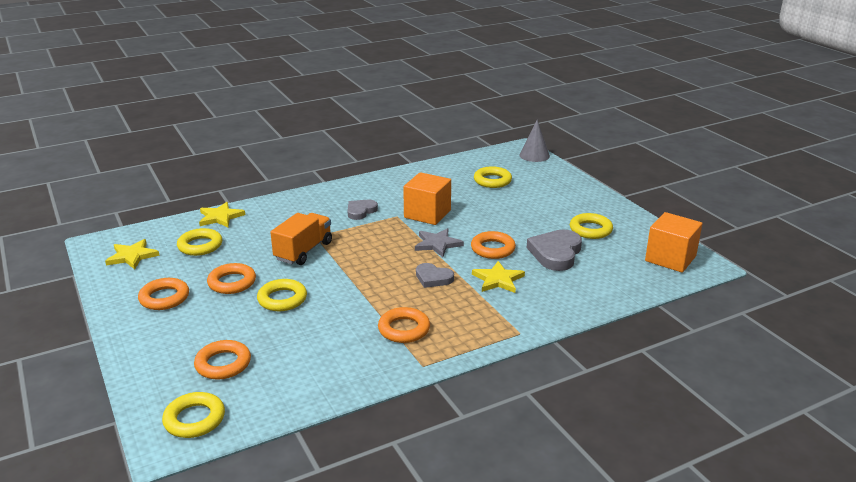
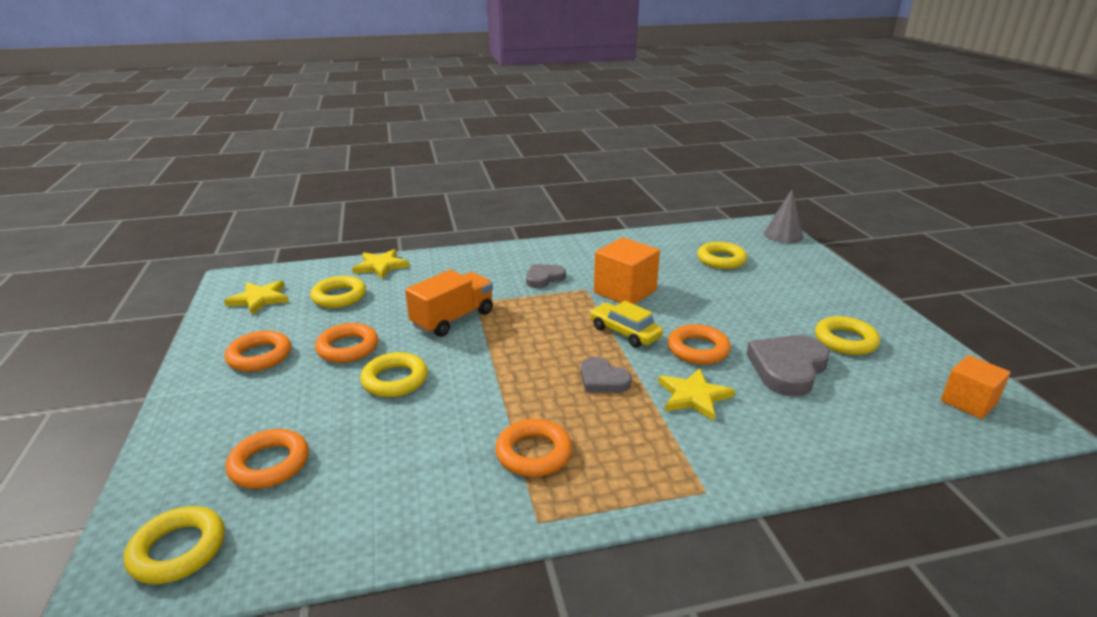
camera: 15 degrees right, 0 degrees up
(437, 244) = (624, 332): grey star -> yellow car
(670, 258) = (968, 402): orange cube -> orange cube, size x0.66

